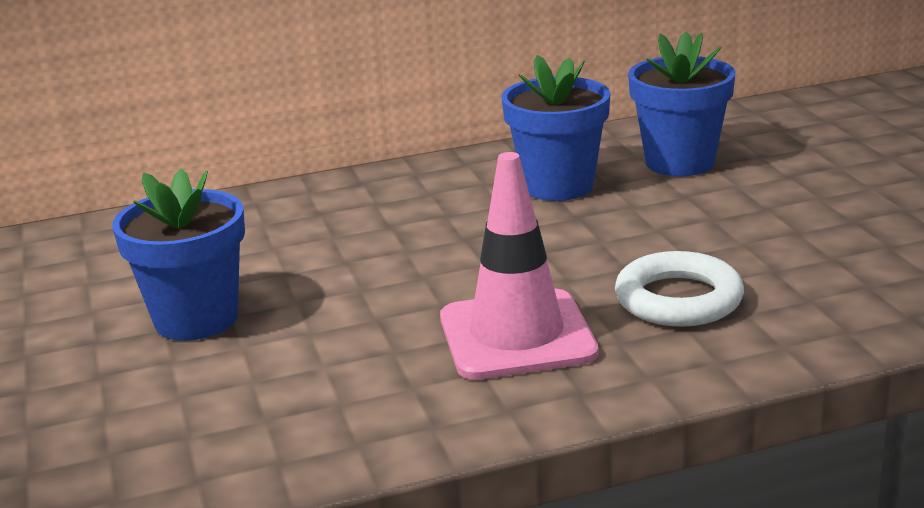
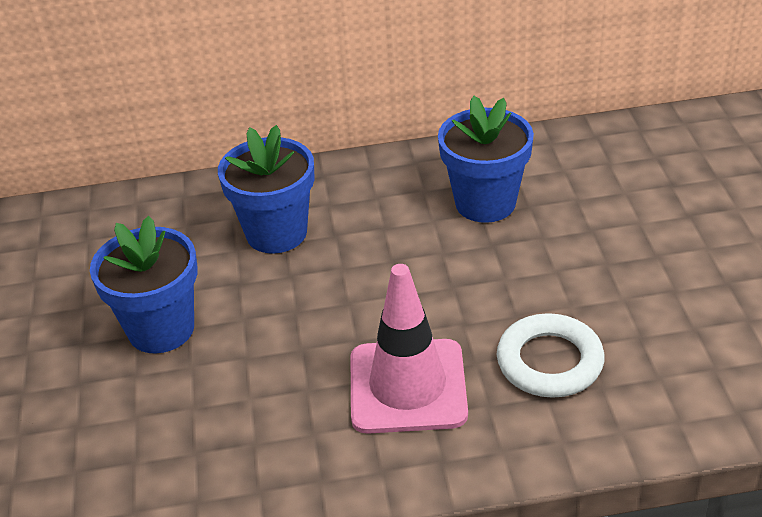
camera: 10 degrees right, 15 degrees up
(680, 162) = (597, 185): blue flower pot -> blue flower pot (276, 233)

